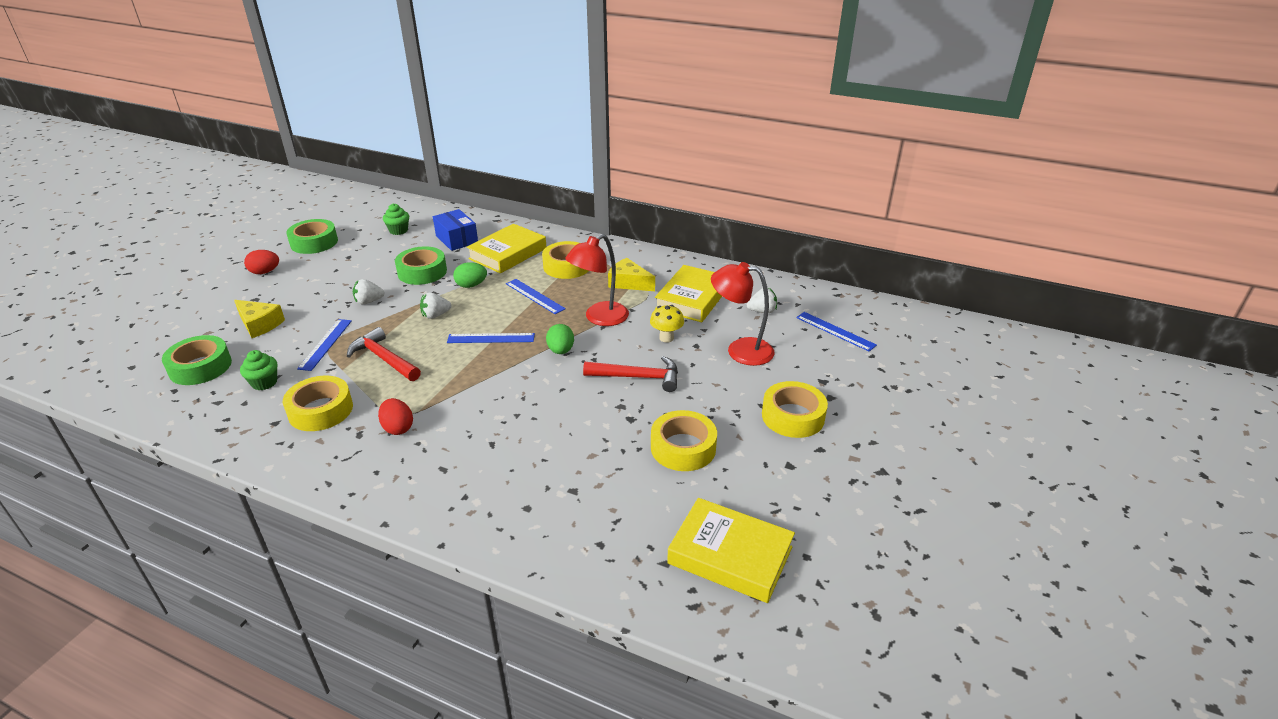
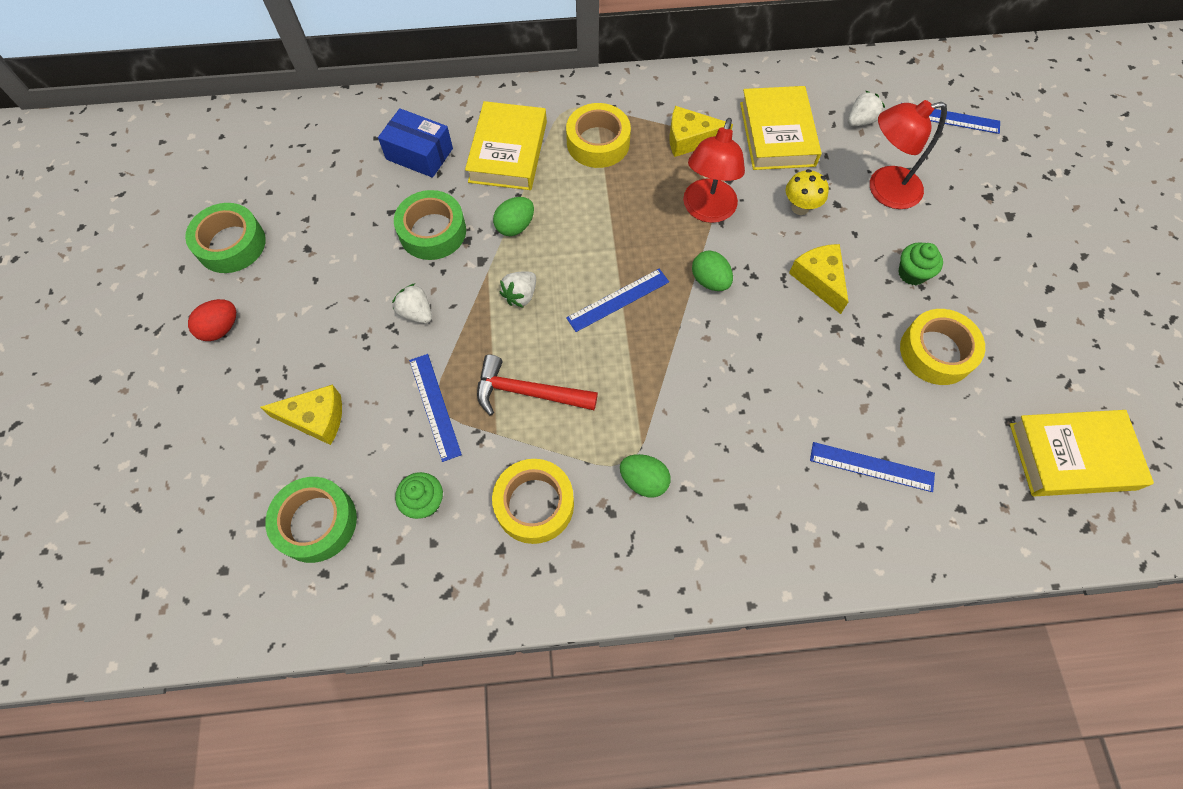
camera: 30 degrees left, 30 degrees up
(369, 301) = (416, 313): white strawberry -> white strawberry turned 90 degrees clockwise
(398, 230) = (326, 171): green cupcake -> green cupcake (912, 273)
(398, 428) = (643, 481): red egg -> green egg
(535, 296) = (606, 209): blue ruler -> blue ruler (871, 466)
(638, 377) = (819, 279): red hammer -> yellow cheese
(793, 416) = (998, 258): yellow tape -> none

